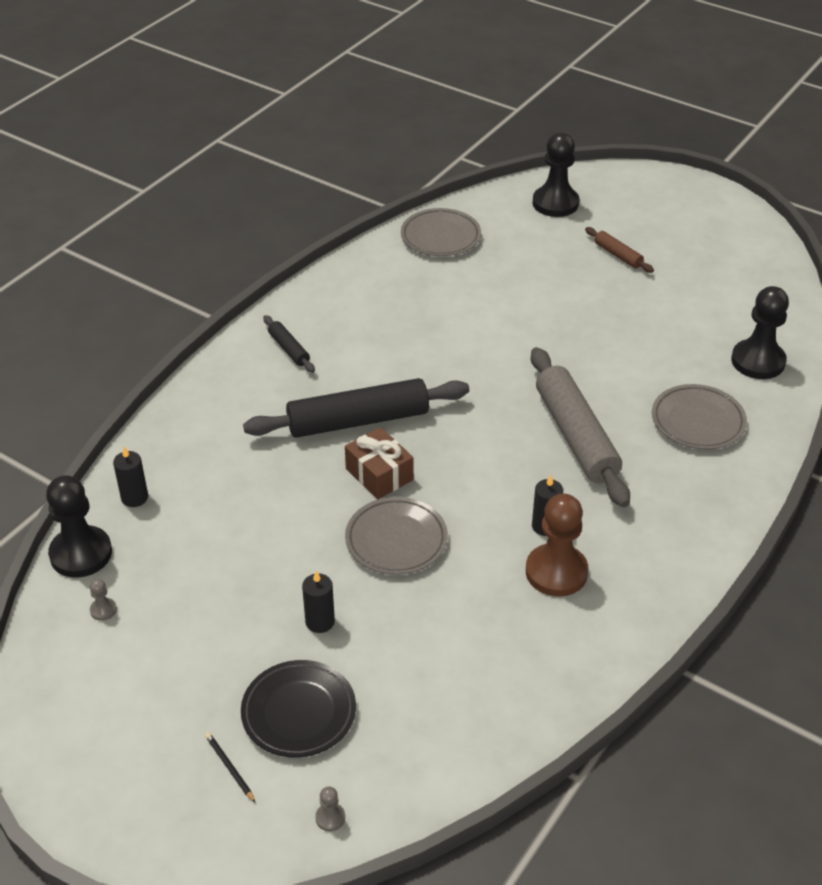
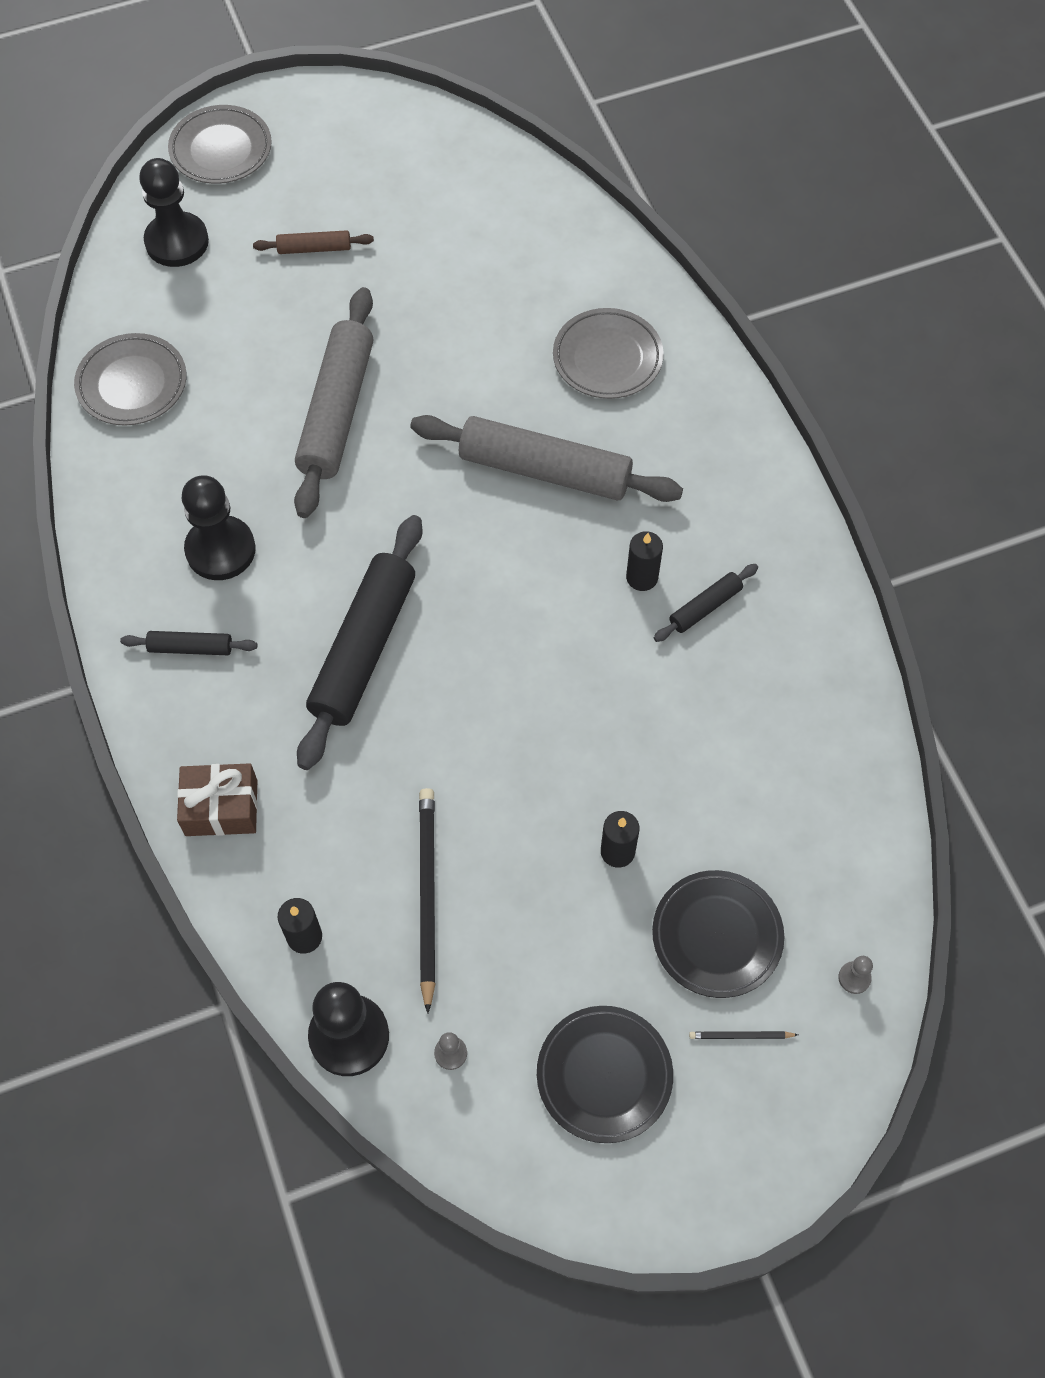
camera: 55 degrees left, 20 degrees up
(143, 701) = (604, 1075): none -> black plate
(208, 540) = (427, 895): none -> black pencil
(379, 474) = (459, 677): brown gift -> brown gift (221, 808)
(396, 540) = (562, 718): grey plate -> grey plate (221, 150)
(514, 323) = (337, 411): none -> grey rolling pin
(556, 572) = (705, 607): brown pawn -> black rolling pin
(758, 361) = (569, 251): black pawn -> black pawn (220, 550)

